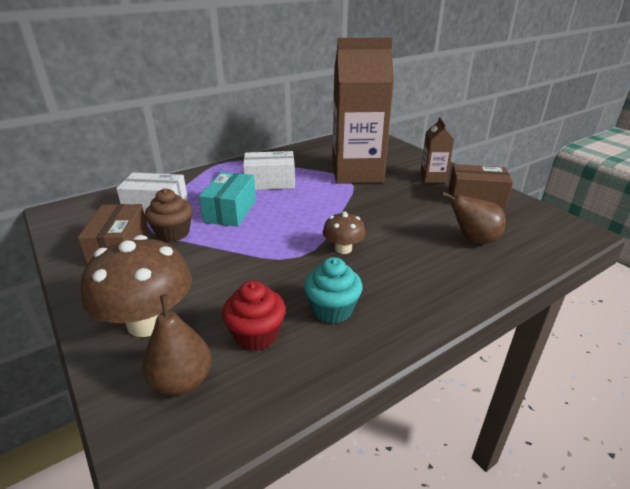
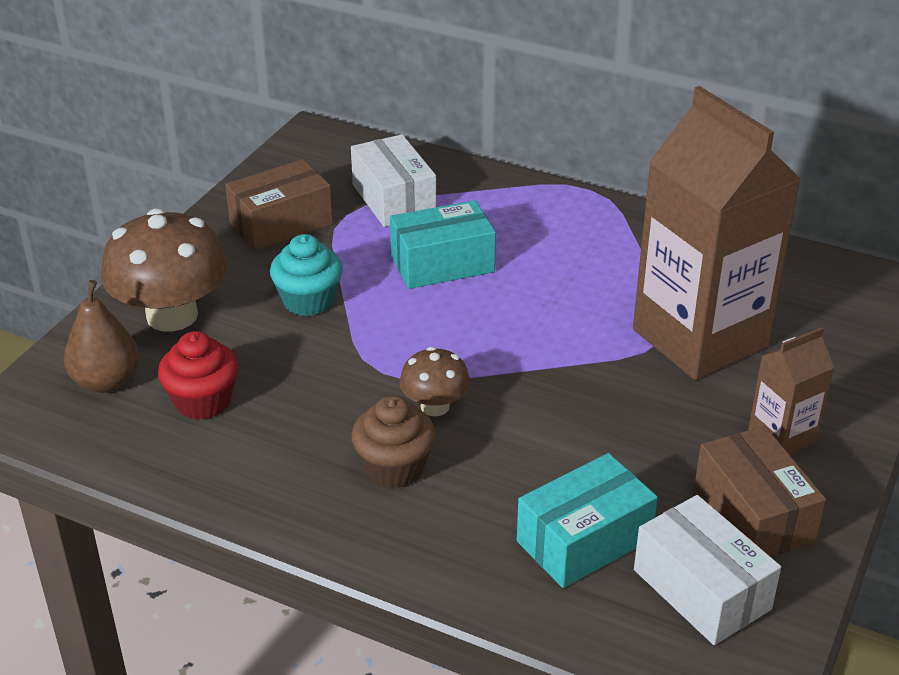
camera: 60 degrees right, 5 degrees up
(173, 233) = (345, 245): brown cupcake -> brown cupcake (394, 467)
(270, 182) = (565, 261): white box -> white box (701, 589)
(332, 309) = (289, 444): turquoise cupcake -> turquoise cupcake (308, 301)
(473, 240) = (584, 540): brown pear -> turquoise box

